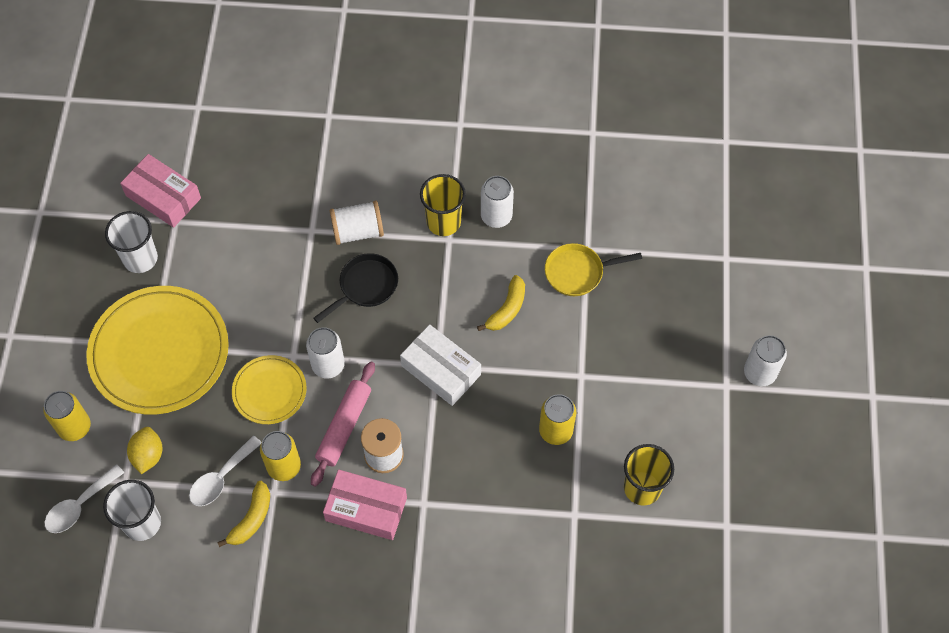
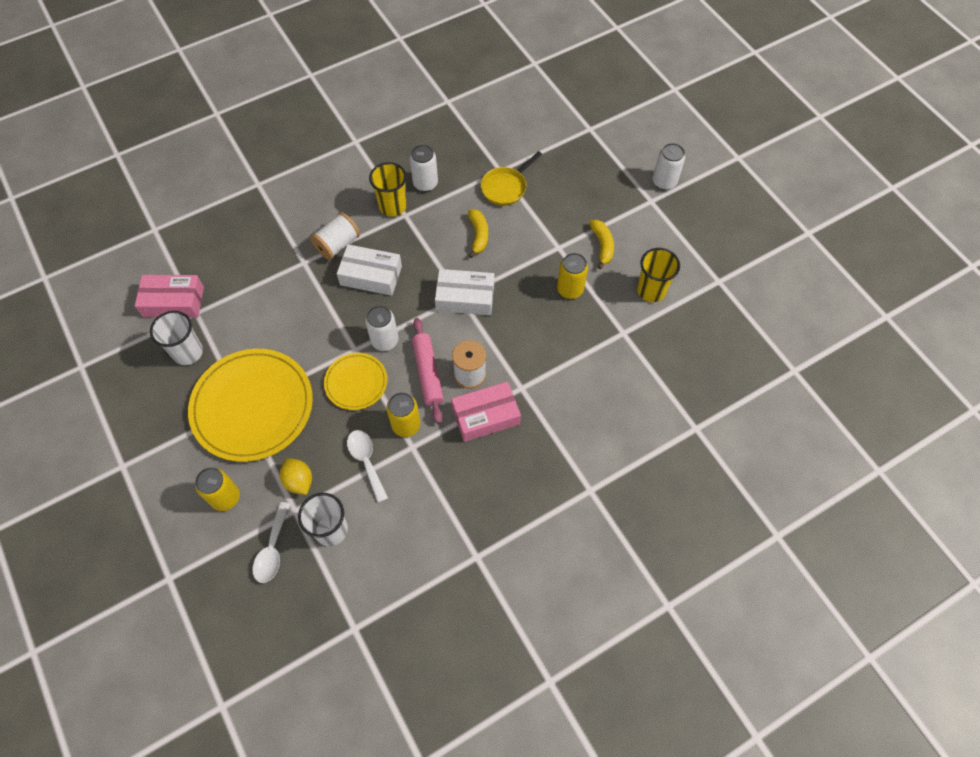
camera: 35 degrees left, 0 degrees up
(221, 478) = (366, 461): white spoon -> white spoon turned 150 degrees clockwise
(251, 519) = (410, 474): yellow banana -> yellow banana (602, 246)
(365, 286) = (371, 276): black pan -> white box

